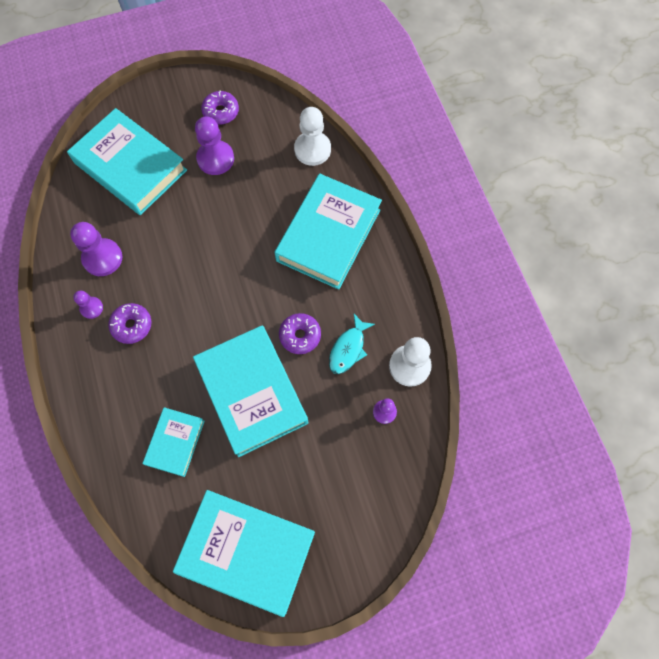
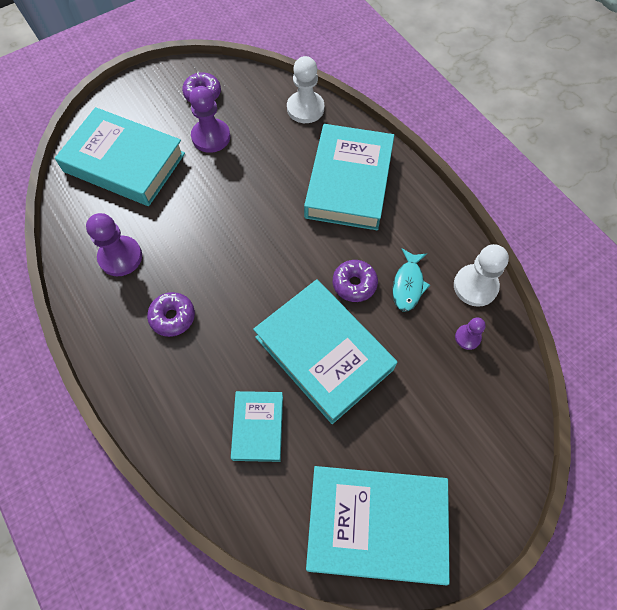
camera: 15 degrees left, 5 degrees down
(91, 308) = (123, 310): purple pawn -> none

